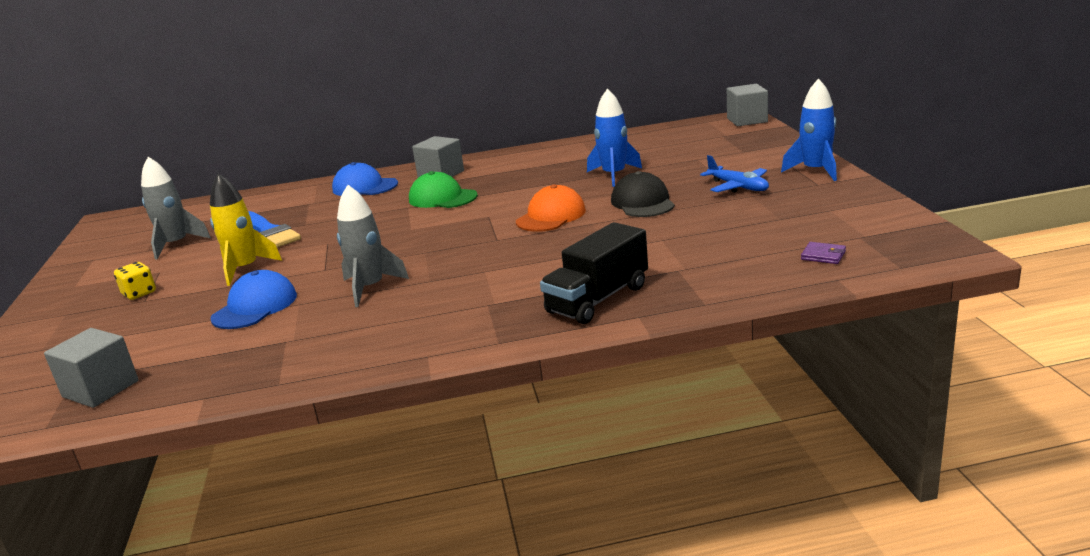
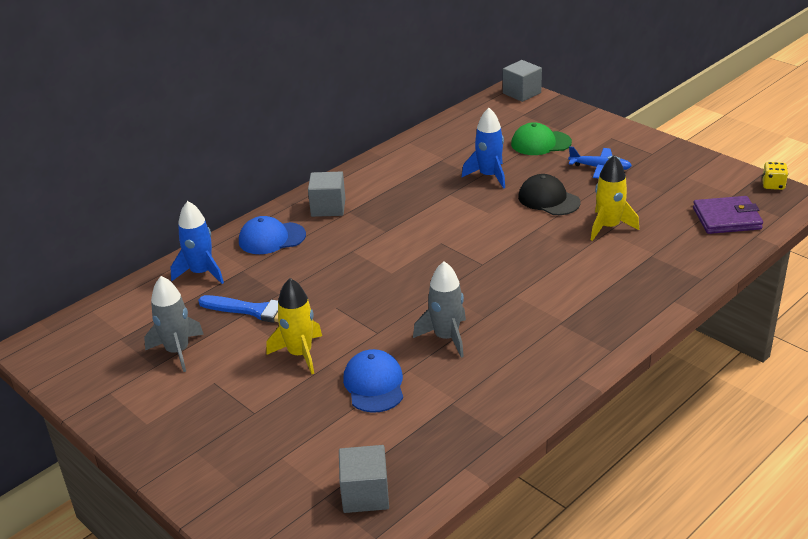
camera: 35 degrees left, 10 degrees up
(139, 293) = (235, 408): yellow dice -> yellow dice (773, 185)
(442, 198) = (370, 233): green cap -> green cap (540, 143)
(551, 216) = (494, 230): orange cap -> none
(597, 299) = (630, 296): black truck -> none
(669, 236) = (608, 227): none -> yellow rocket
(815, 171) = (636, 140): blue rocket -> blue rocket (201, 273)
(823, 255) = (727, 218): purple wallet -> purple wallet, size x2.13

